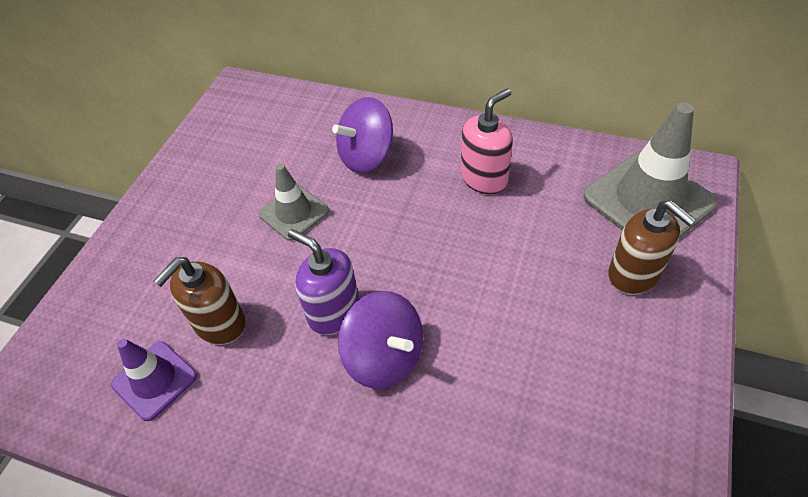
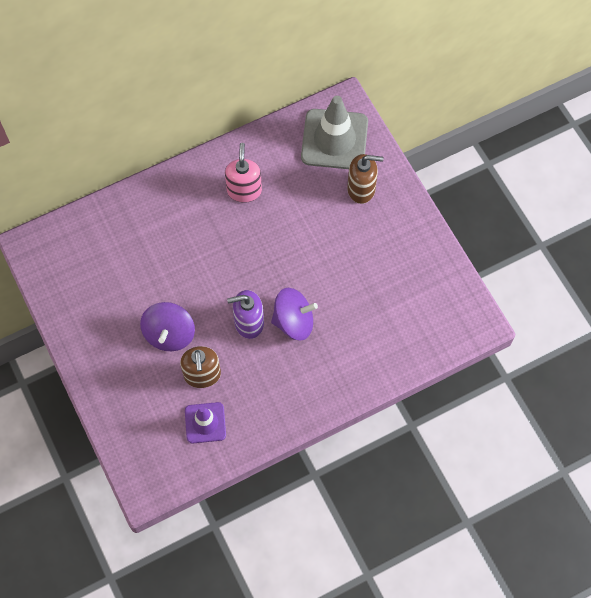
camera: 50 degrees left, 15 degrees up
(294, 212) = (168, 292): grey traffic cone -> none
(366, 156) = (167, 227): purple spinning top -> purple spinning top (169, 334)

